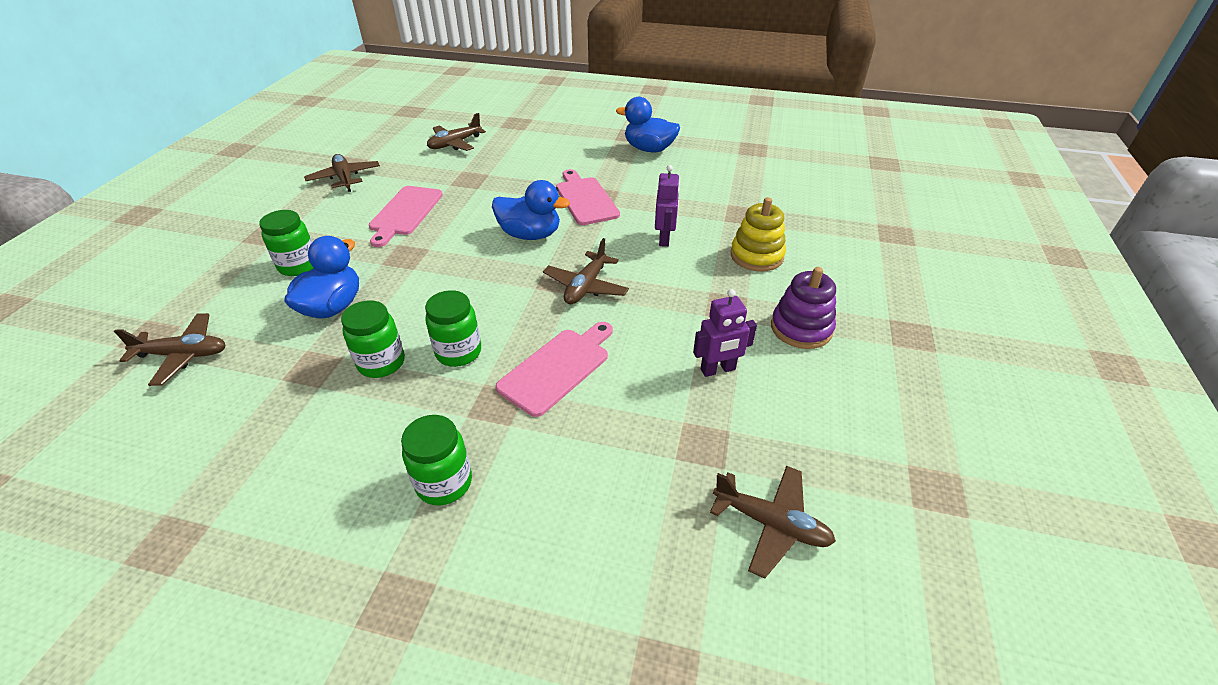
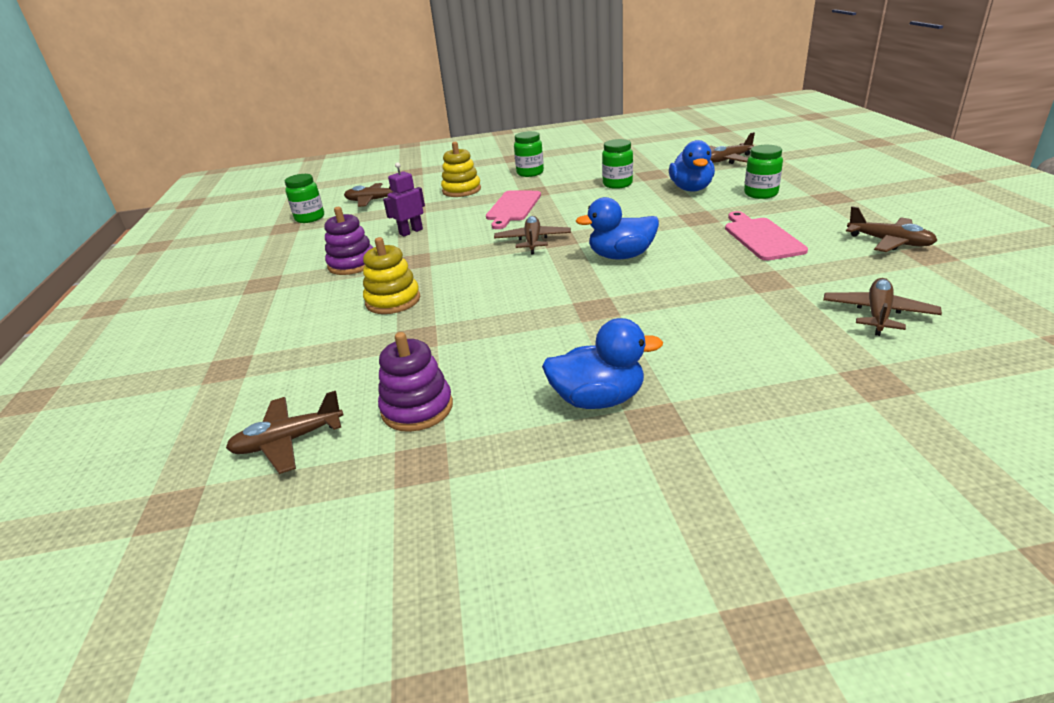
camera: 160 degrees right, 10 degrees down
(458, 352) = (580, 197): green jar -> green jar (310, 218)
(585, 199) = (608, 300): pink cutting board -> none
(596, 475) = (461, 190): none -> yellow stacking toy
(664, 239) = (491, 289): purple robot -> none
(750, 171) = (417, 408): none -> purple stacking toy
(828, 175) = (288, 441): none -> brown plane

